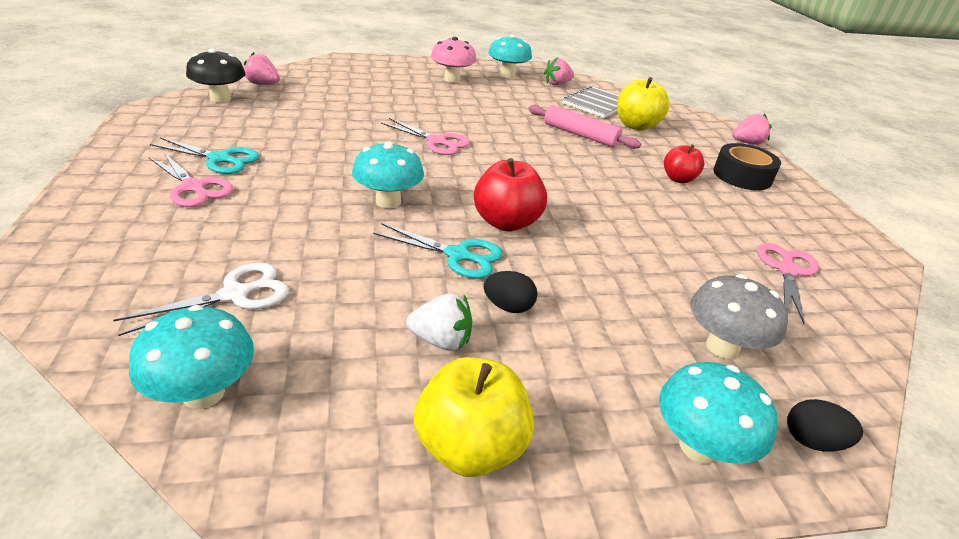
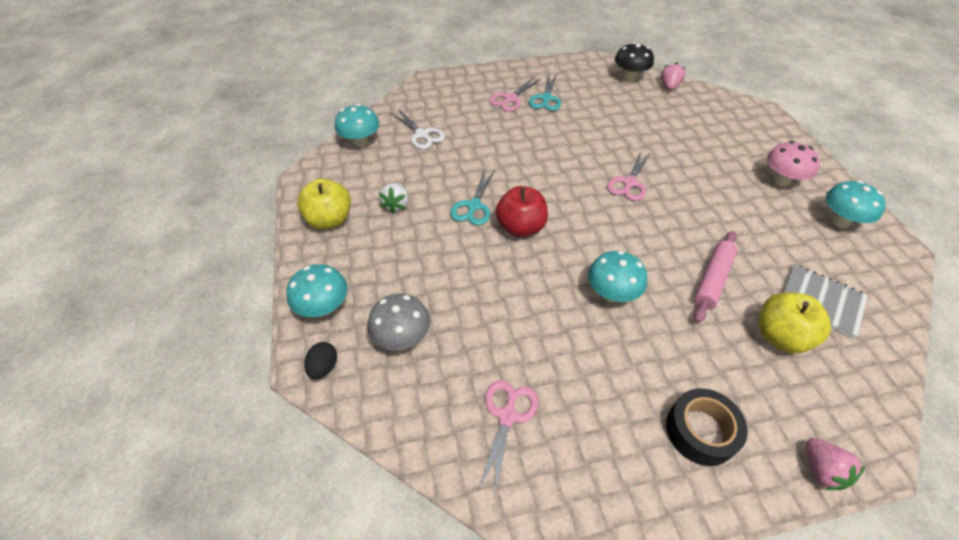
camera: 90 degrees right, 15 degrees up
(388, 201) = (525, 170): turquoise mushroom -> turquoise mushroom (611, 293)
(508, 307) = (427, 230): black egg -> none
(557, 84) = (855, 265): pink strawberry -> none
(678, 179) = (654, 357): red apple -> none
(787, 270) = (507, 416): pink scissors -> pink scissors turned 90 degrees counterclockwise

